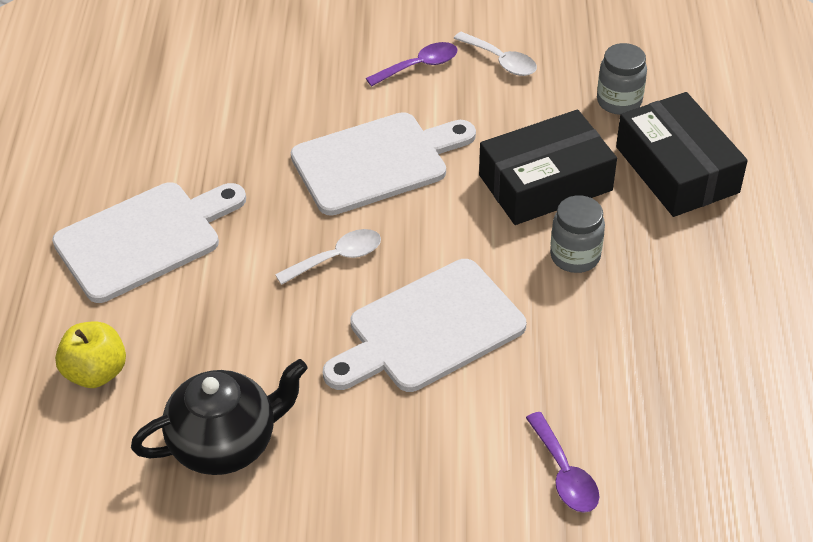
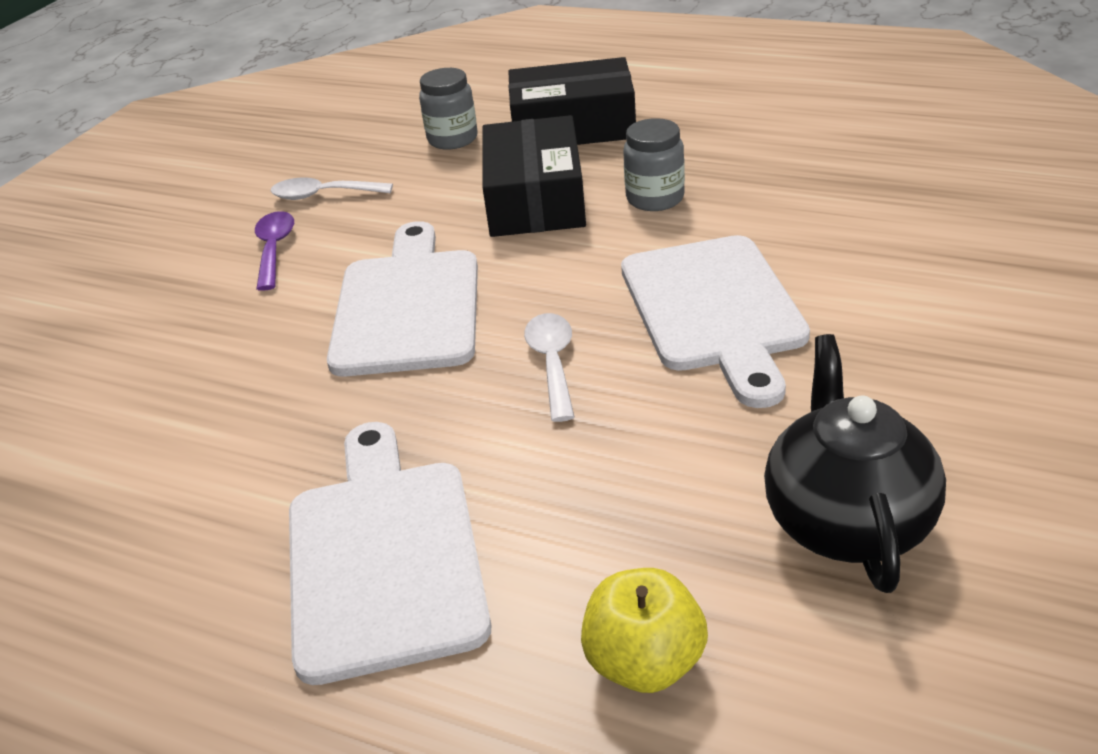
camera: 65 degrees left, 10 degrees down
(500, 61) = (323, 195): white spoon -> white spoon turned 150 degrees counterclockwise
(564, 473) = (962, 254): purple spoon -> none

